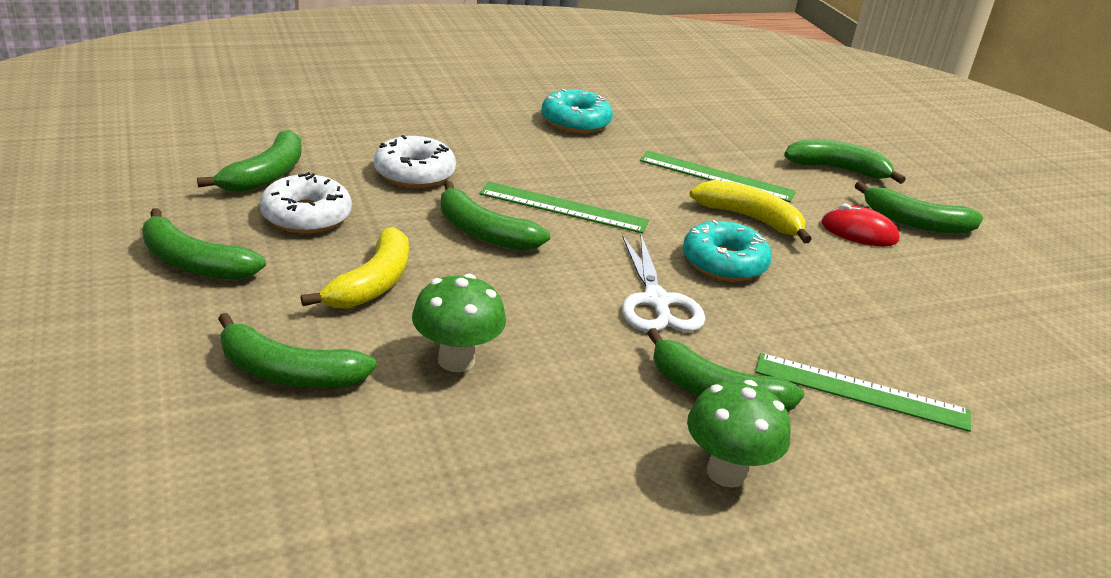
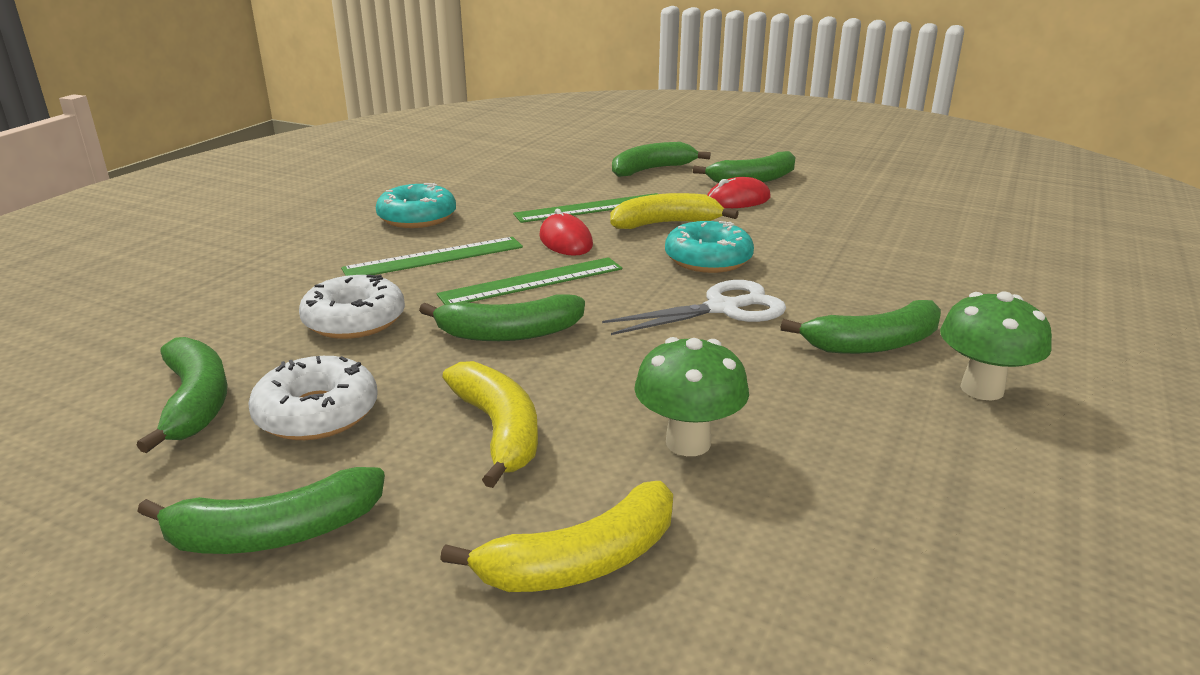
camera: 40 degrees left, 5 degrees down
(288, 373) = (581, 561): green banana -> yellow banana
(644, 191) = (565, 241): none -> red mouse
(656, 301) = (723, 309): white scissors -> white scissors turned 60 degrees counterclockwise
(861, 392) = (930, 291): green ruler -> green ruler (434, 258)

